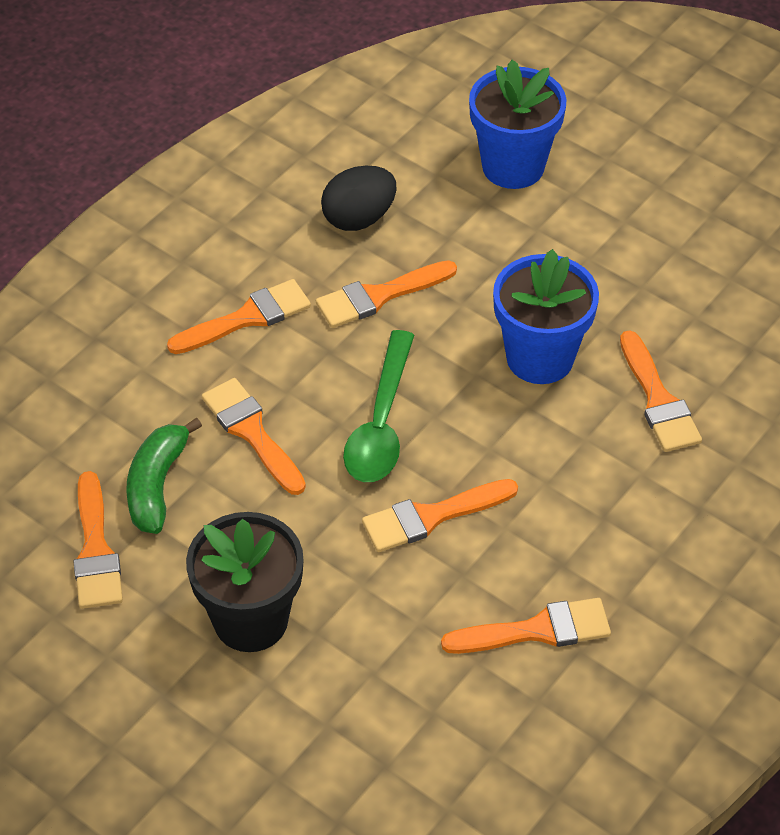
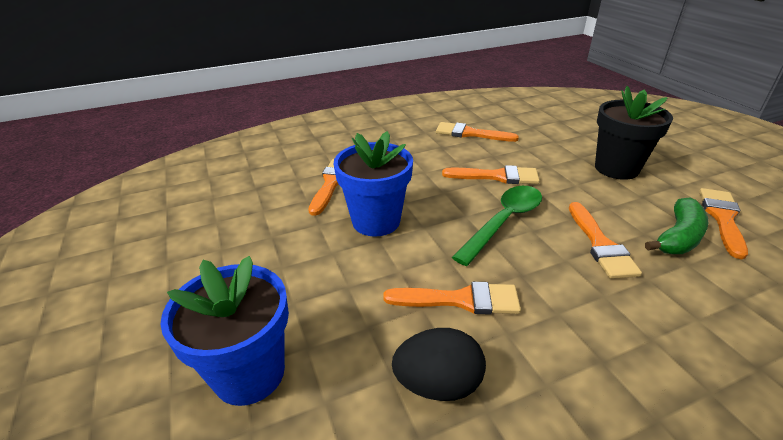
camera: 150 degrees left, 15 degrees down
(247, 318) = (588, 326): orange brush -> none

